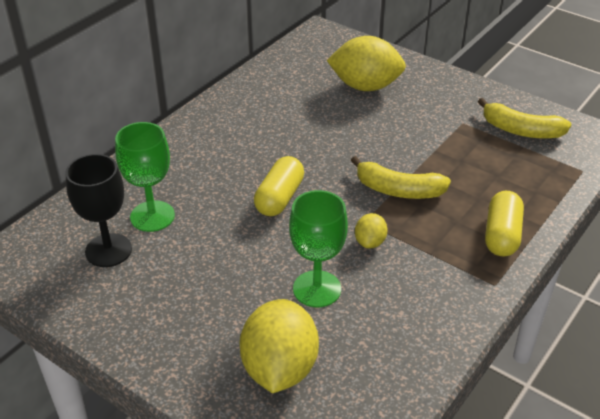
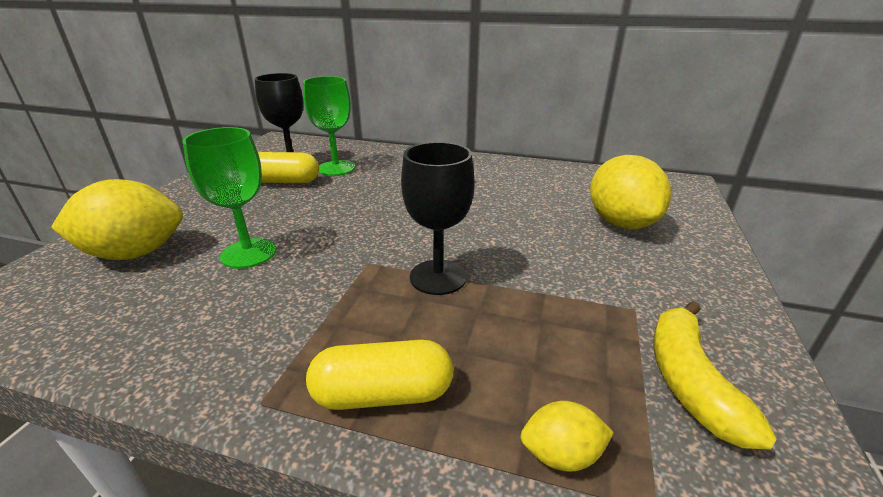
camera: 70 degrees right, 10 degrees down
(279, 198) = (384, 211): yellow capsule -> yellow capsule (285, 181)
(370, 242) = (331, 273): yellow lemon -> yellow lemon (561, 455)
(398, 190) = (438, 277): yellow banana -> black goblet

